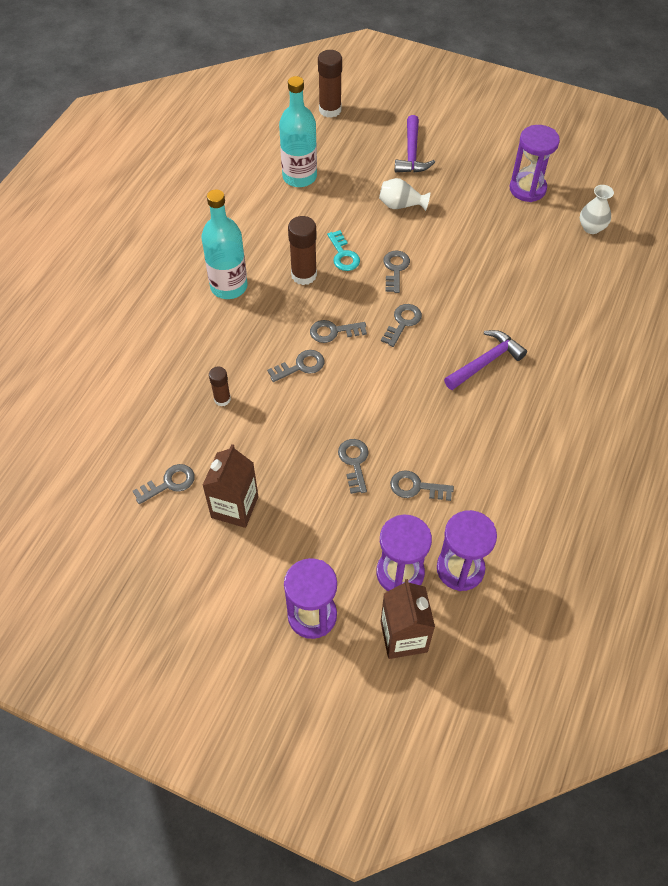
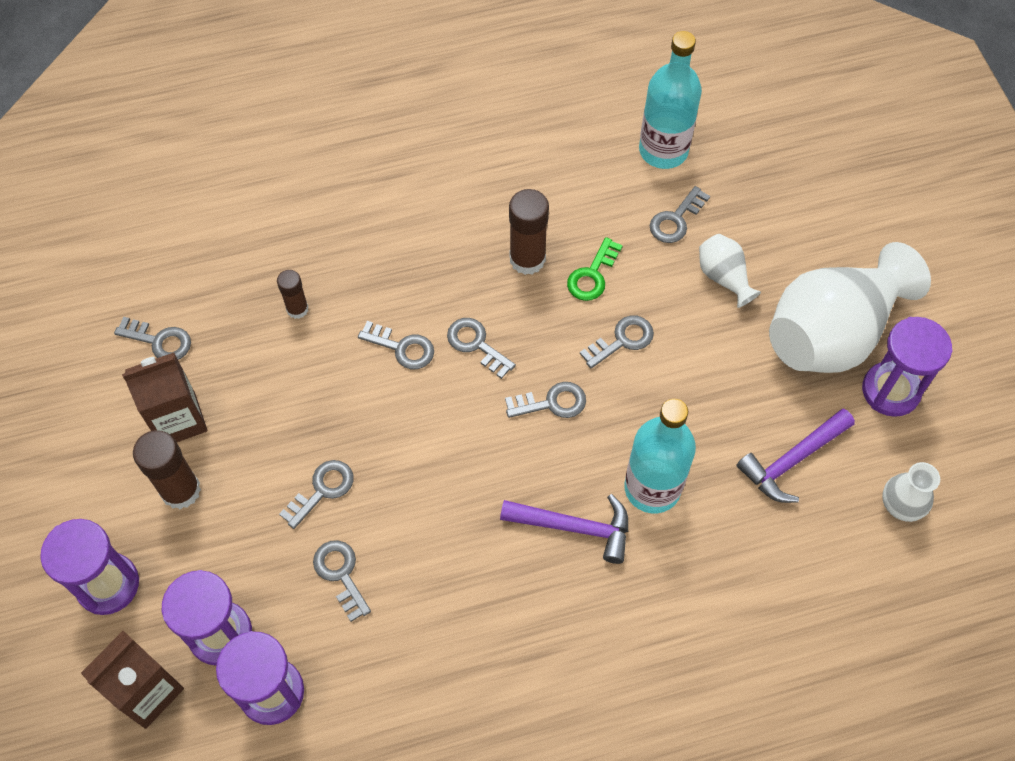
camera: 50 degrees right, 5 degrees up
(229, 286) = (446, 203): turquoise bottle -> turquoise bottle (652, 488)
(330, 110) = (796, 102): brown glue stick -> brown glue stick (181, 490)
(343, 255) = (592, 275): turquoise key -> green key
(347, 200) = (676, 220): none -> grey key
(411, 153) = (816, 230): purple hammer -> purple hammer (792, 460)
(475, 188) = (832, 333): none -> white vase

